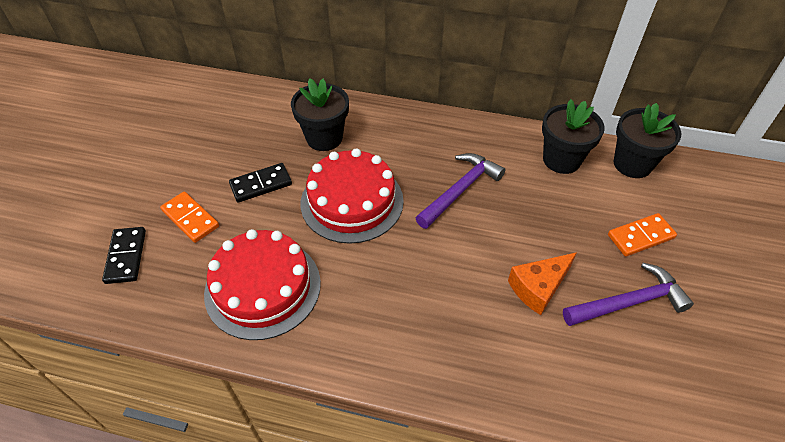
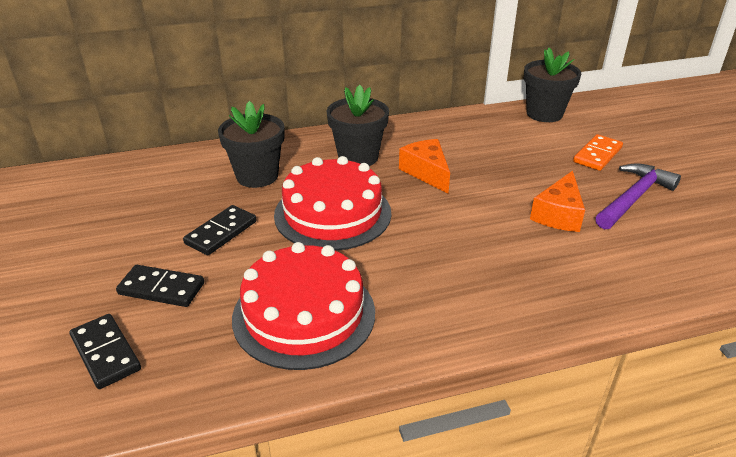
camera: 30 degrees left, 15 degrees down
(190, 218) = (161, 289): orange domino -> black domino
(460, 190) = (426, 172): purple hammer -> orange cheese
(561, 160) = (489, 127): black flower pot -> black flower pot (358, 157)

